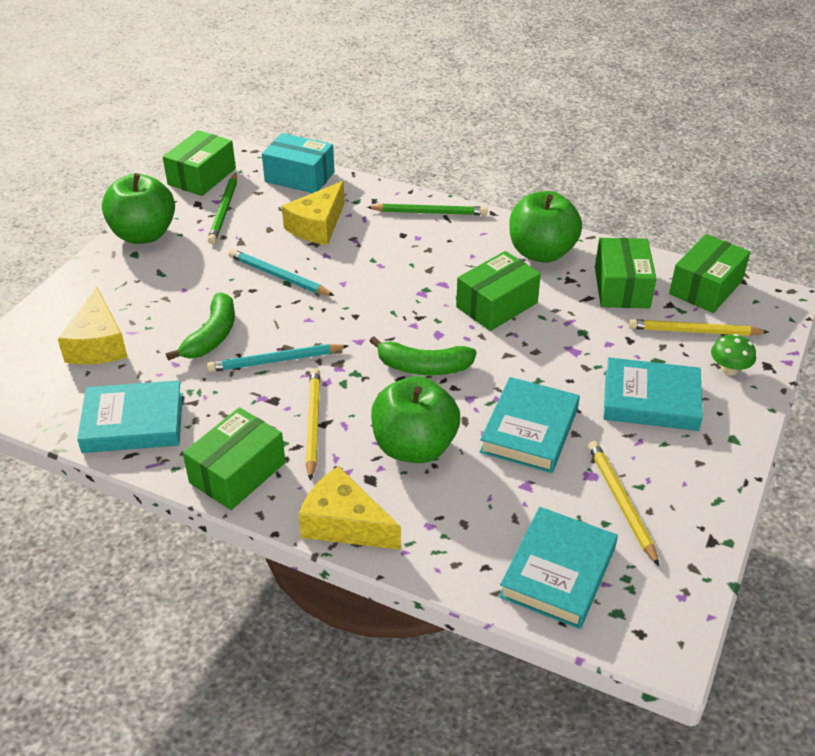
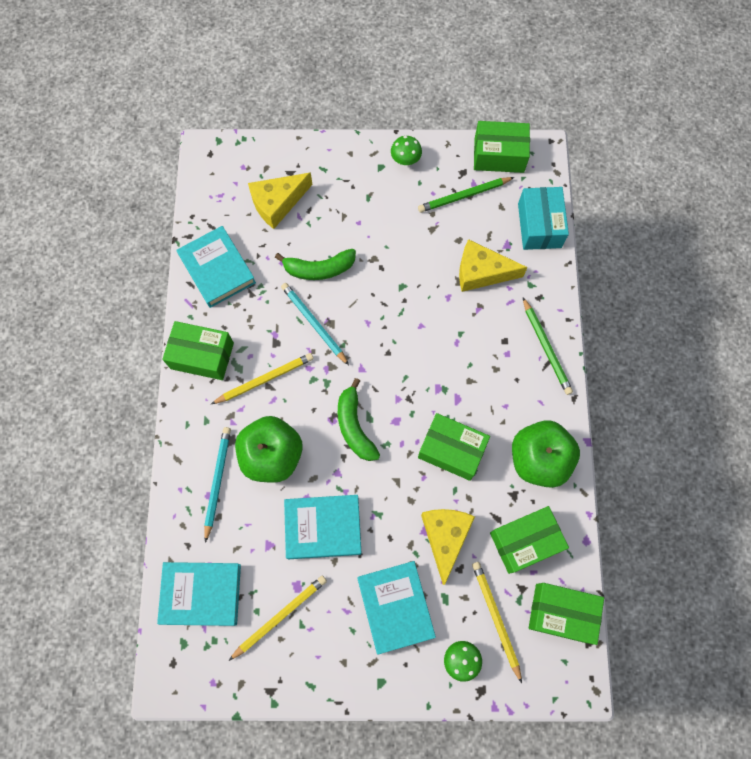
camera: 65 degrees right, 30 degrees up
(144, 234) = (405, 159): green apple -> green mushroom
(279, 276) = (406, 277): turquoise pencil -> turquoise pencil (217, 482)
(344, 524) = (187, 442): yellow cheese -> yellow cheese (445, 537)

